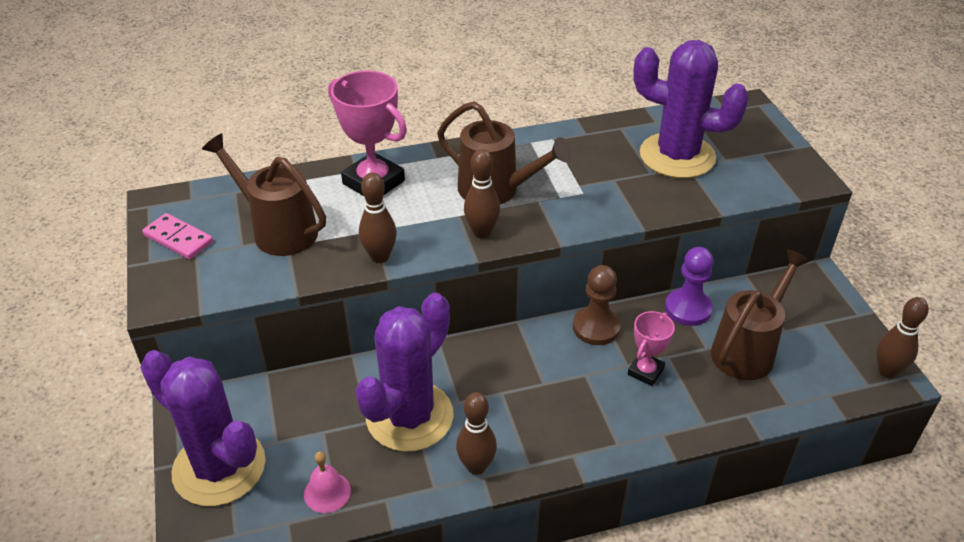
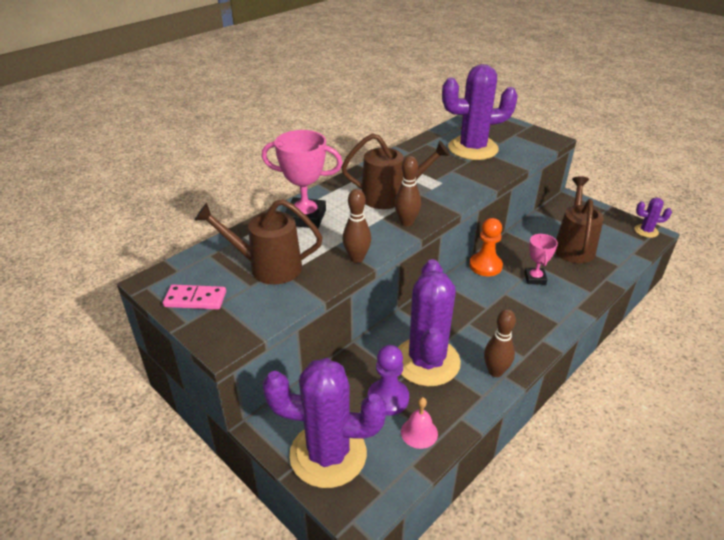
camera: 30 degrees left, 5 degrees down
(596, 327) = (485, 266): brown pawn -> orange pawn
(688, 309) = (523, 237): purple pawn -> purple pawn (388, 398)
(887, 371) = (646, 231): brown bowling pin -> purple cactus

